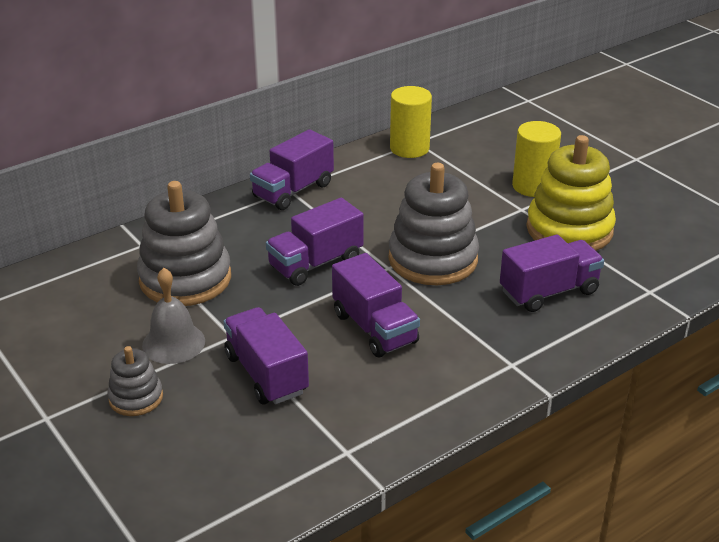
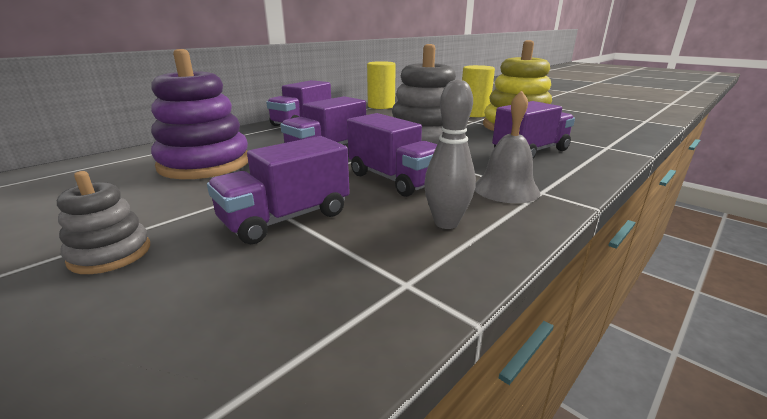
camera: 10 degrees left, 10 degrees down
(173, 343) = (179, 203): grey bell -> grey bell (506, 189)
(185, 279) = (205, 164): grey stacking toy -> purple stacking toy
(266, 374) = (286, 218): purple truck -> purple truck turned 90 degrees counterclockwise
(400, 396) = (446, 223): none -> grey bowling pin

